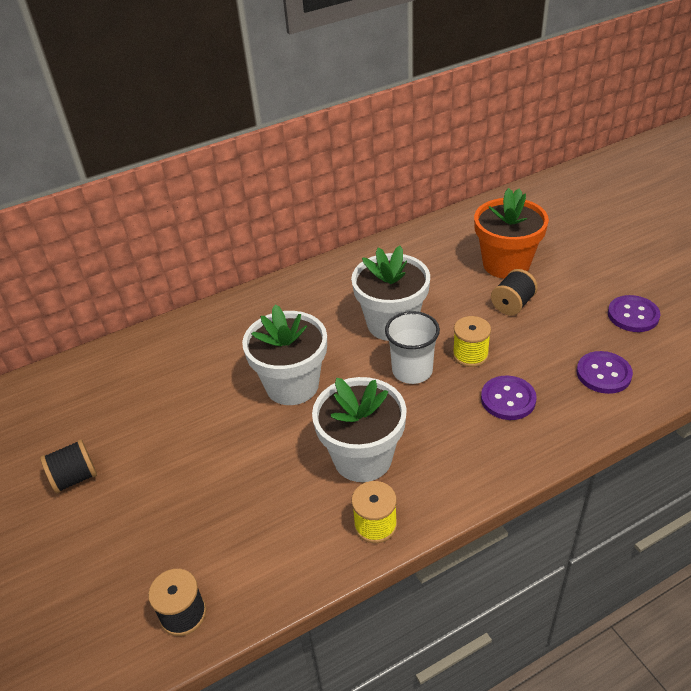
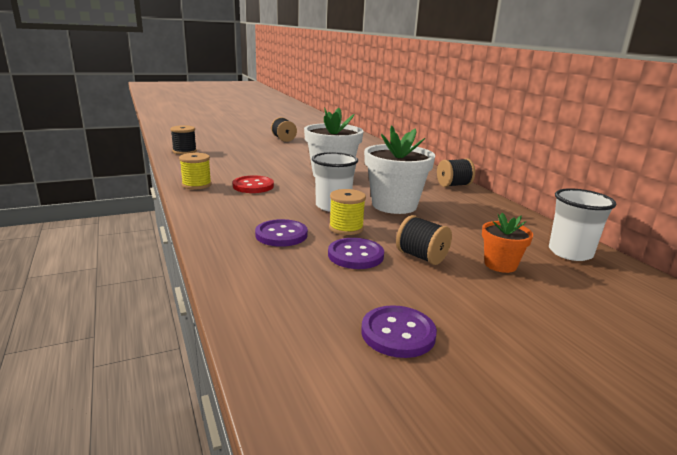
camera: 90 degrees right, 20 degrees down
(308, 279) = (453, 185): none -> black spool
(362, 458) = (253, 186): white flower pot -> red button
(466, 228) = (570, 253): none -> white cup
(506, 264) = (500, 265): orange flower pot -> orange flower pot, size x0.54
(603, 374) = (292, 287): purple button -> purple button (355, 255)

